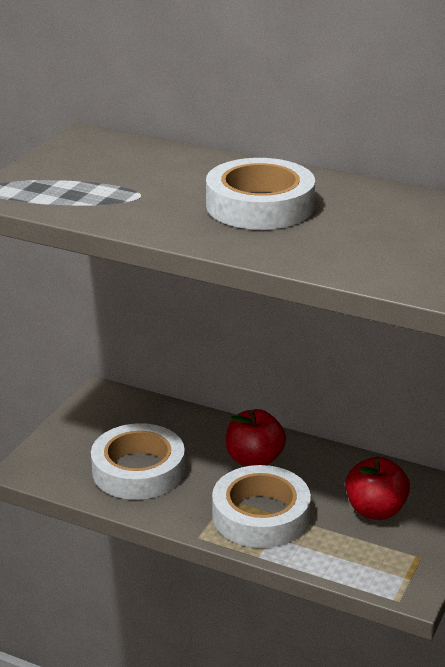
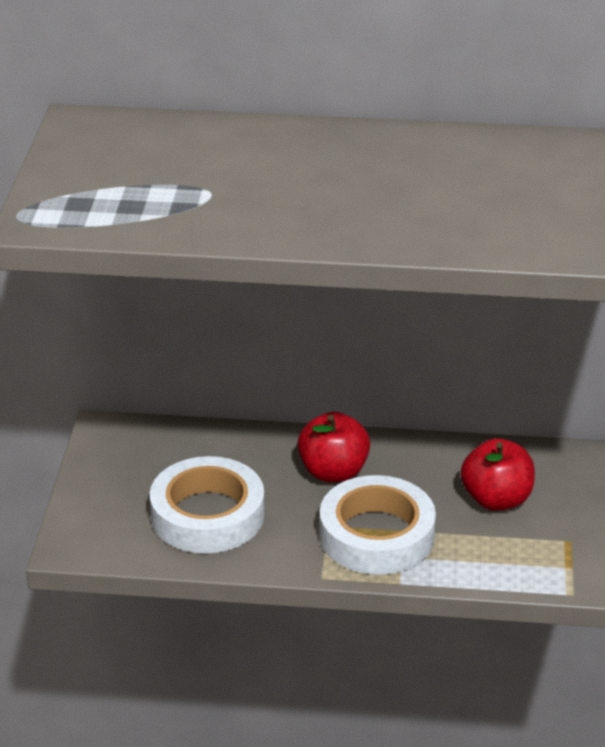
camera: 20 degrees left, 5 degrees up
(260, 205) = (356, 182): white tape -> none

